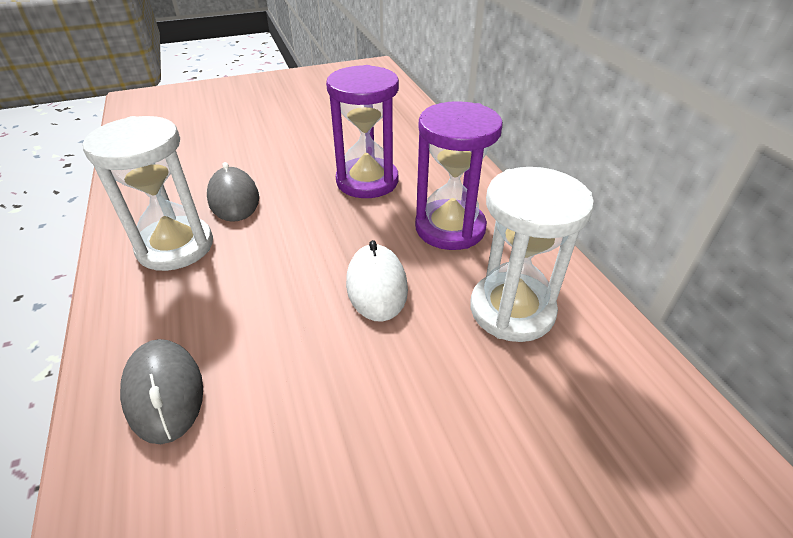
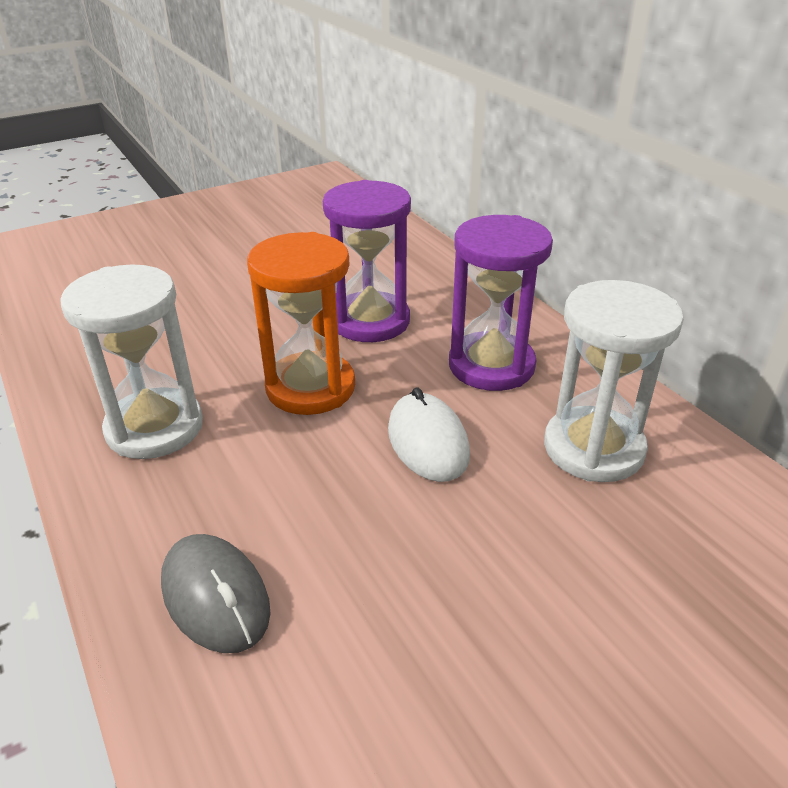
camera: 10 degrees left, 5 degrees down
(234, 199) = (207, 361): grey mouse -> none
(302, 229) = (310, 387): none -> orange hourglass

